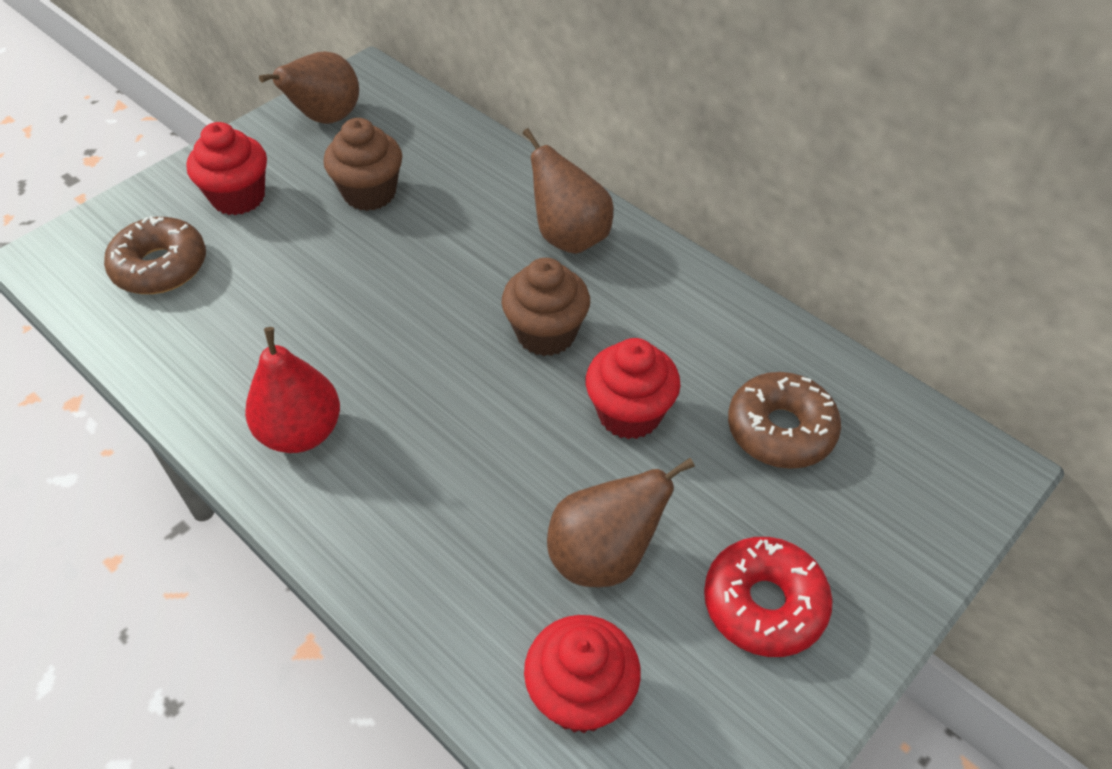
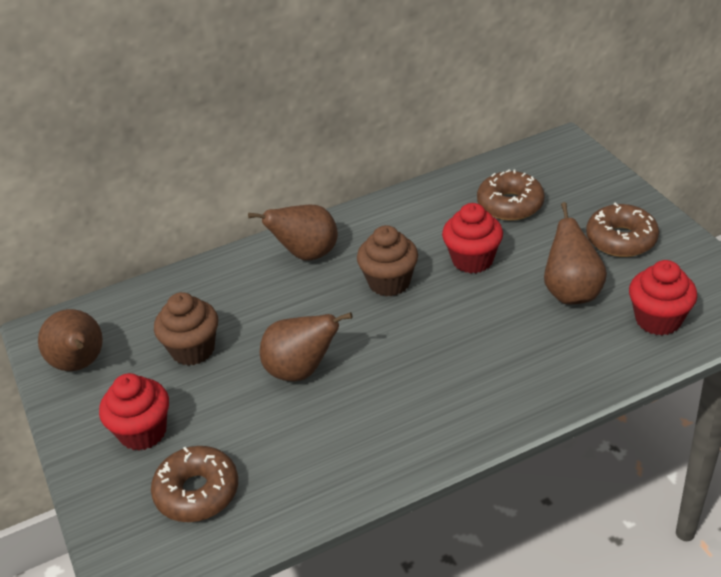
camera: 65 degrees left, 10 degrees down
(301, 432) = (419, 419): red pear -> none
(359, 295) = (301, 370): none -> brown pear
(764, 604) = (621, 239): red donut -> brown donut

